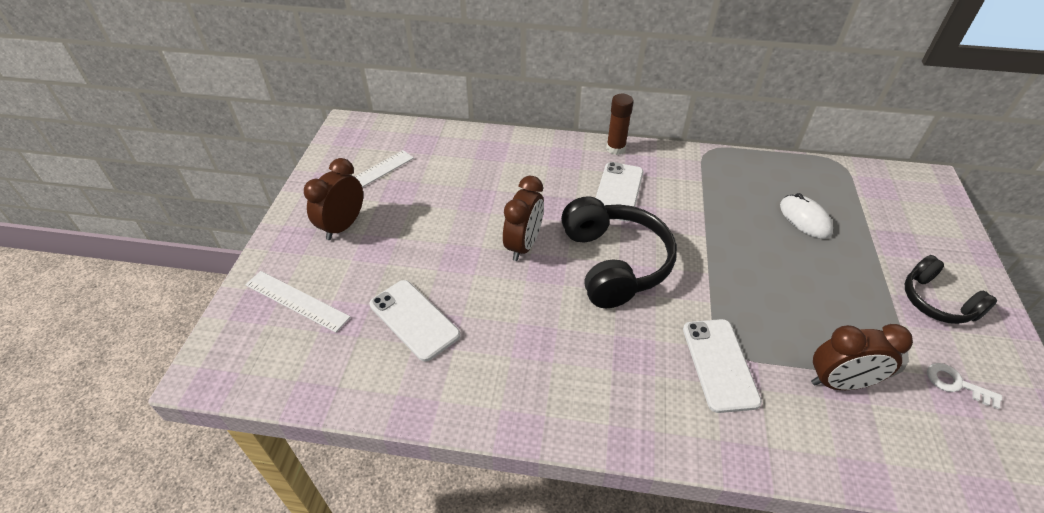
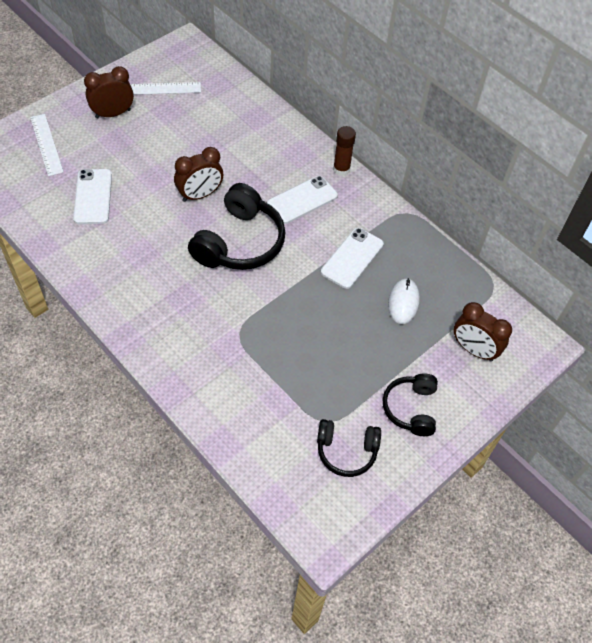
camera: 35 degrees right, 10 degrees up
(719, 364) = (224, 338): white phone -> white phone (352, 258)
(839, 383) = (278, 397): brown clock -> brown clock (473, 350)
(956, 384) = (346, 451): white key -> black headphones

